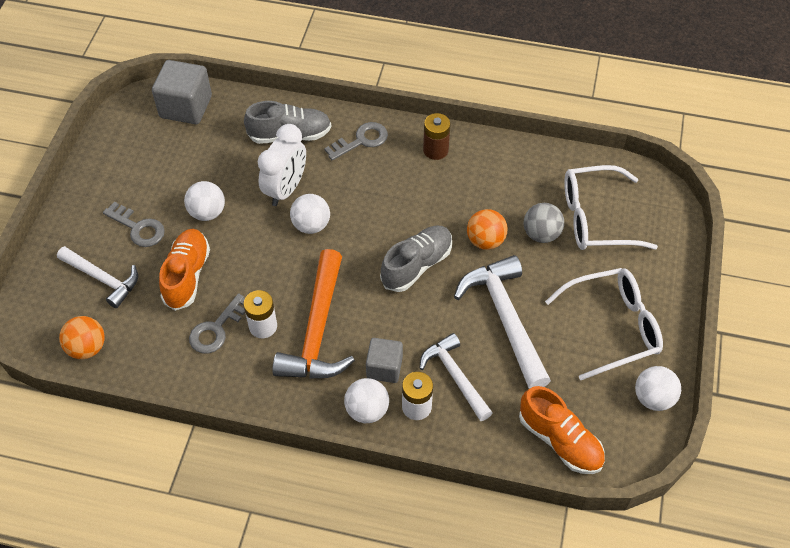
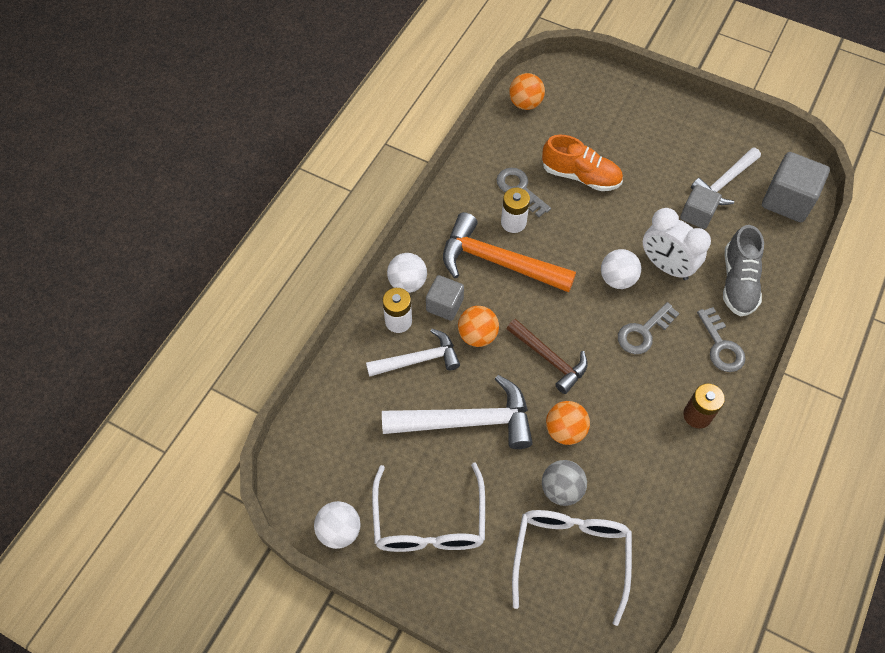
camera: 105 degrees right, 5 degrees up
(102, 279) = (591, 119): white hammer -> white hammer (725, 182)
(138, 228) = (641, 148): grey key -> grey key (643, 332)
(207, 212) = (649, 200): white ball -> none
(218, 172) = (697, 215): none -> grey cube
(410, 330) = (477, 335): none -> orange ball
(417, 265) = (549, 359): grey shoe -> brown hammer
(560, 440) = (326, 428): orange shoe -> none

